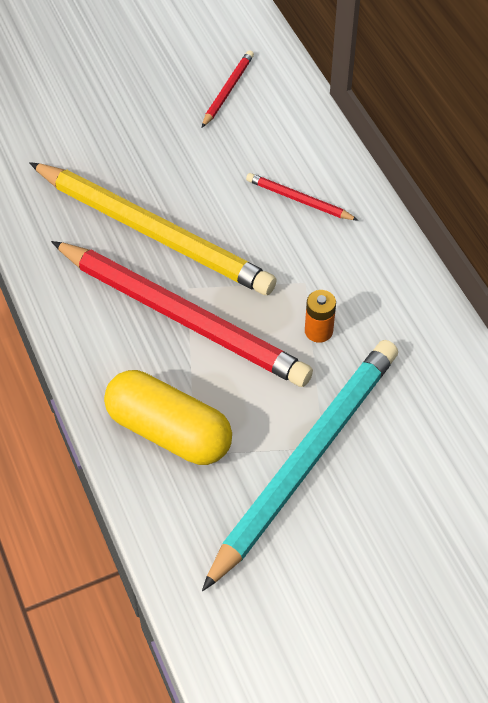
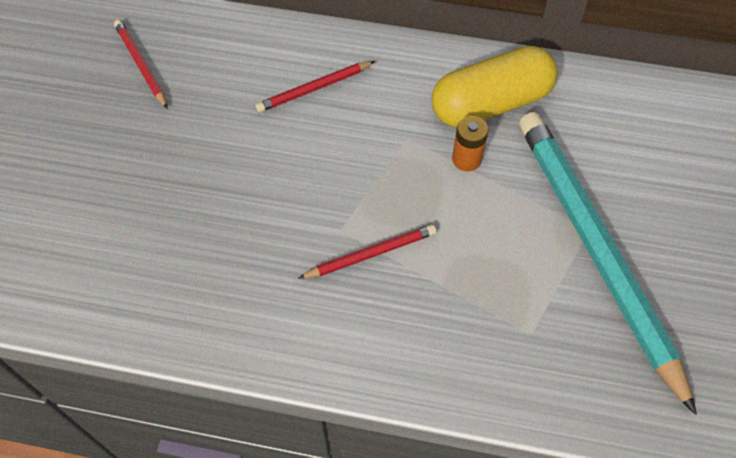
camera: 55 degrees left, 5 degrees up
(153, 232) = (253, 220): yellow pencil -> none
(169, 431) = (493, 341): yellow capsule -> yellow capsule (491, 103)
(182, 317) = (371, 254): red pencil -> red pencil, size x0.42

